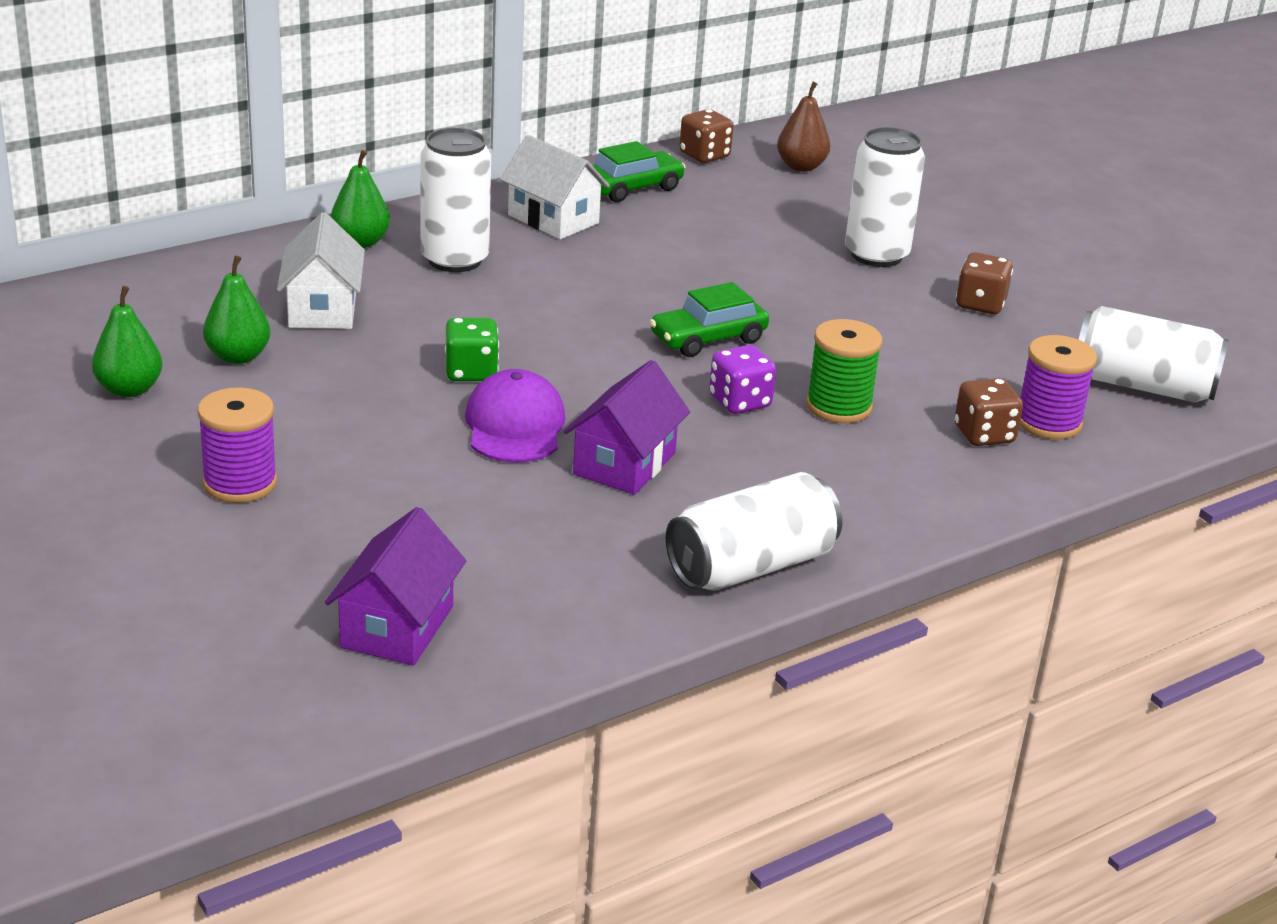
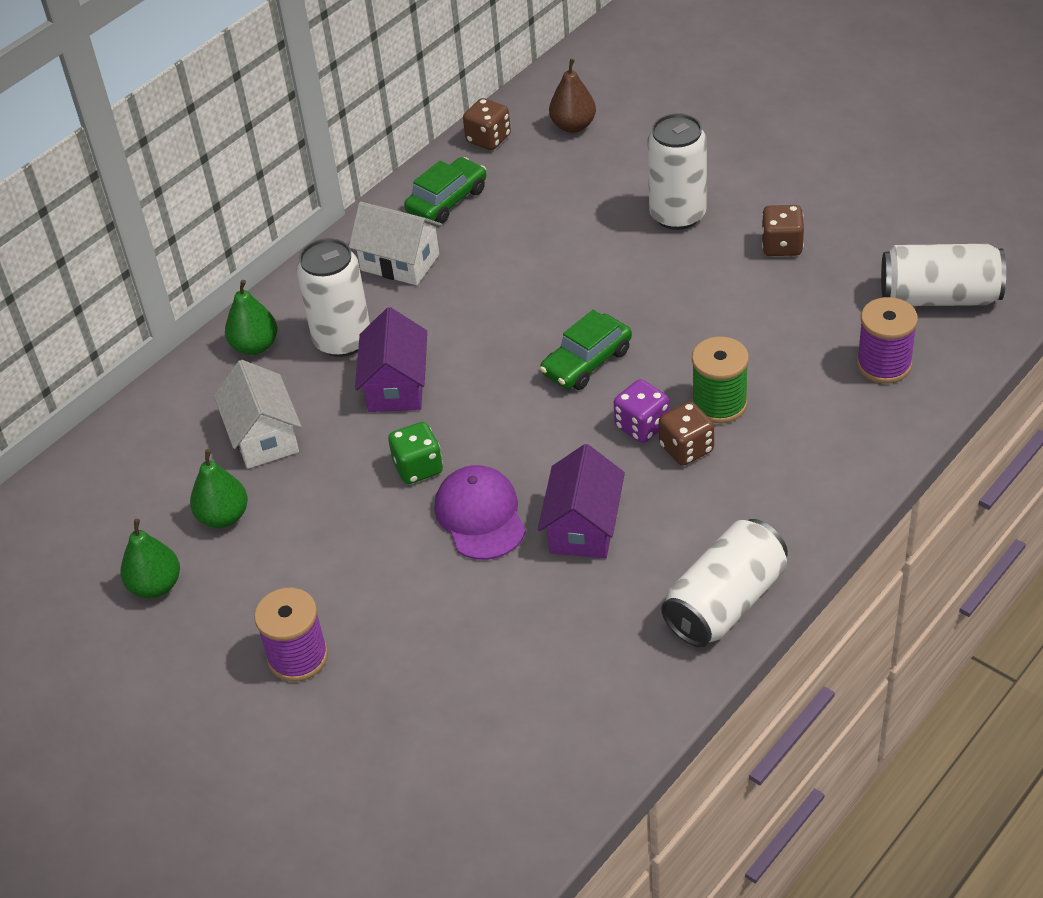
camera: 10 degrees left, 15 degrees up
(397, 627) = (492, 762): purple house -> purple house (396, 386)
(984, 435) = (841, 396): brown dice -> brown dice (686, 448)

